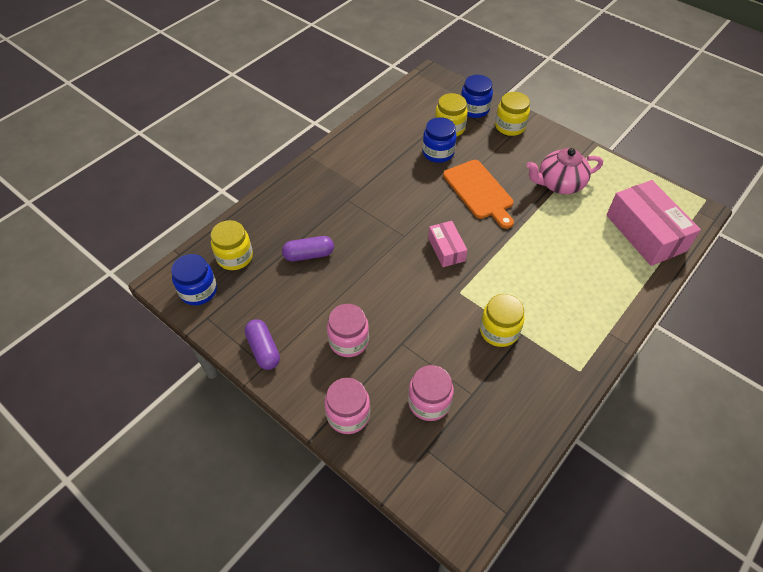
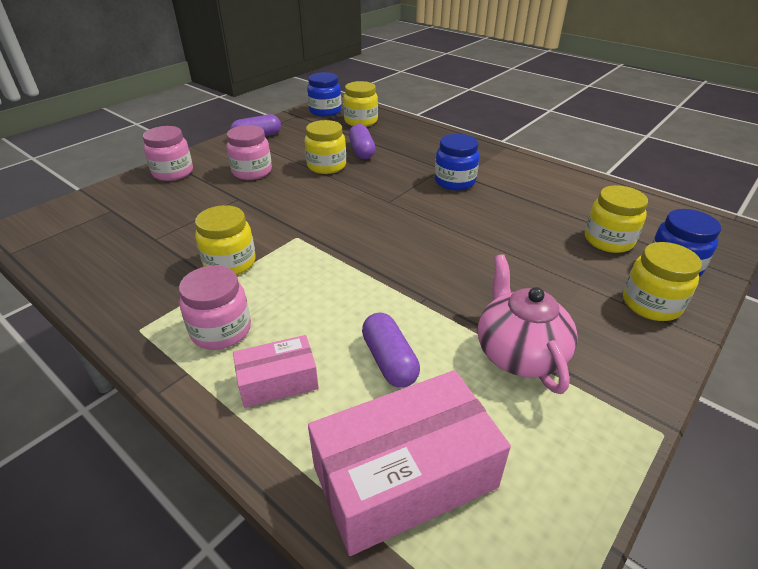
camera: 90 degrees right, 15 degrees down
(339, 281) = (326, 166): none -> yellow jar
(429, 402) = (161, 212): pink jar -> pink jar (221, 330)
(438, 153) = (547, 229): blue jar -> blue jar (454, 181)
(446, 249) = (366, 229): pink box -> pink box (278, 381)
(479, 191) = (477, 261): orange cutting board -> none
(577, 237) = (389, 360): none -> purple capsule

